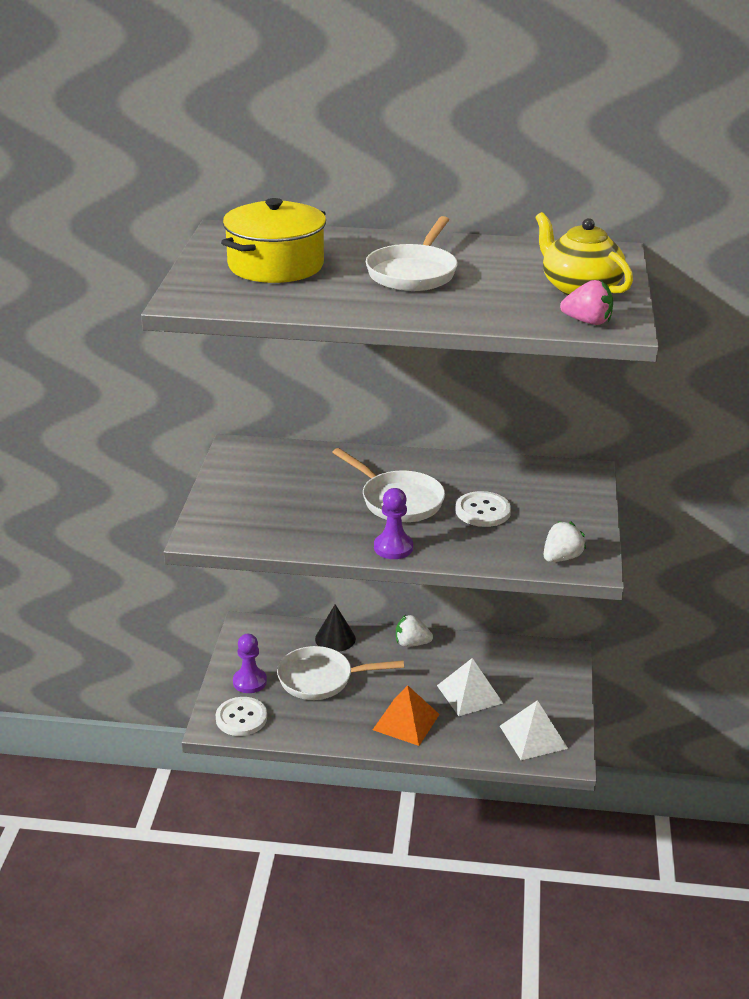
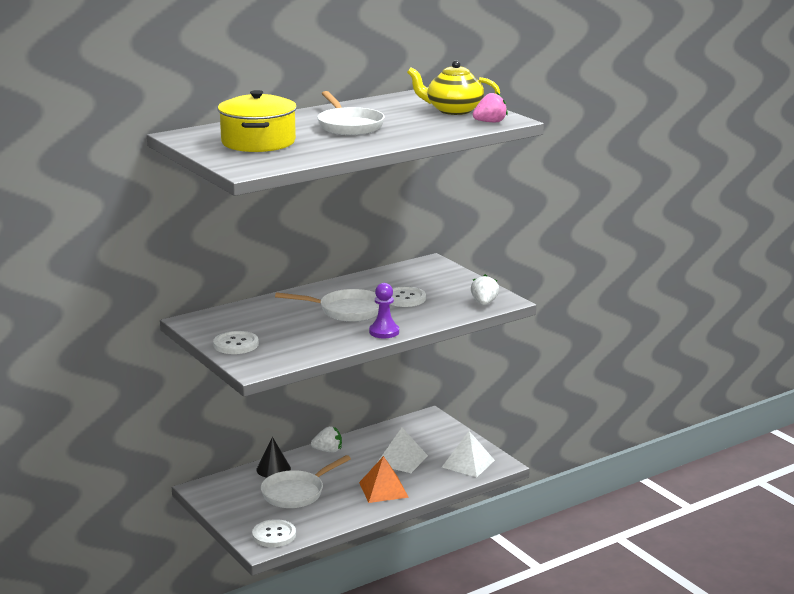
camera: 40 degrees left, 10 degrees down
(232, 496) = (236, 344): none -> white button
(249, 682) = (250, 515): purple pawn -> none
(411, 643) = (328, 451): white strawberry -> white strawberry turned 150 degrees counterclockwise

